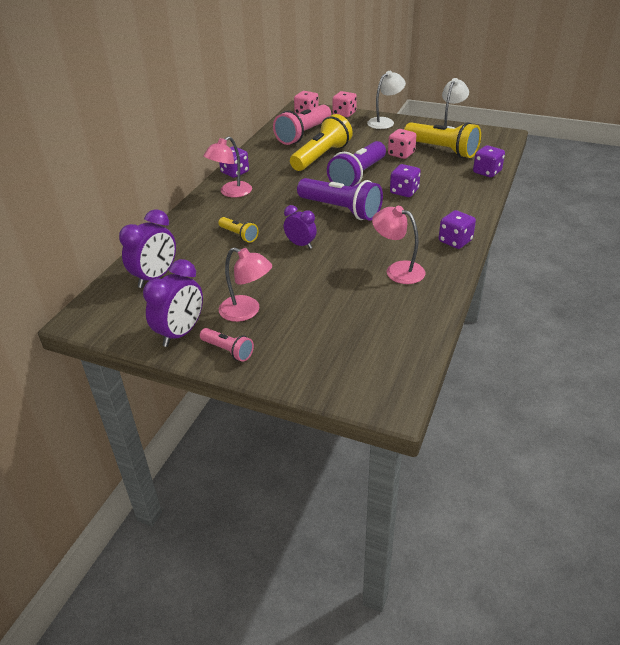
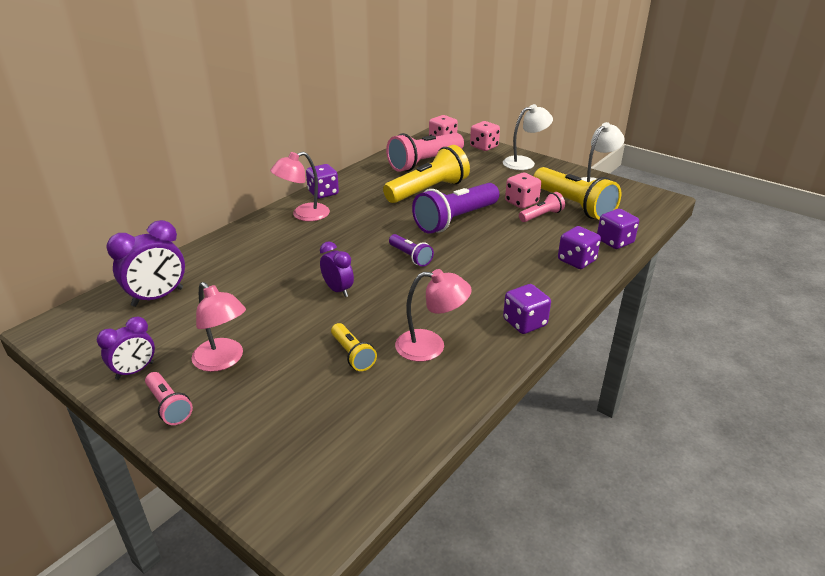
camera: 15 degrees right, 5 degrees down
(180, 333) = (135, 371): purple clock -> purple clock, size x0.64
(239, 235) = (278, 265): yellow flashlight -> yellow flashlight (352, 354)
(341, 210) = (410, 257): purple flashlight -> purple flashlight, size x0.50
(397, 270) = (431, 346): pink lamp -> pink lamp turned 135 degrees clockwise
(404, 191) = (498, 248): purple dice -> purple dice (576, 260)
(422, 162) = (541, 216): none -> pink flashlight

